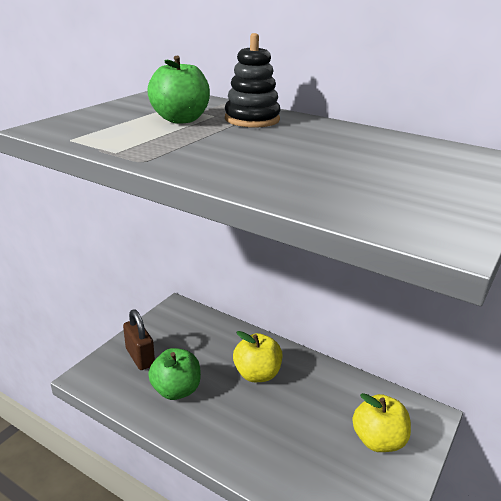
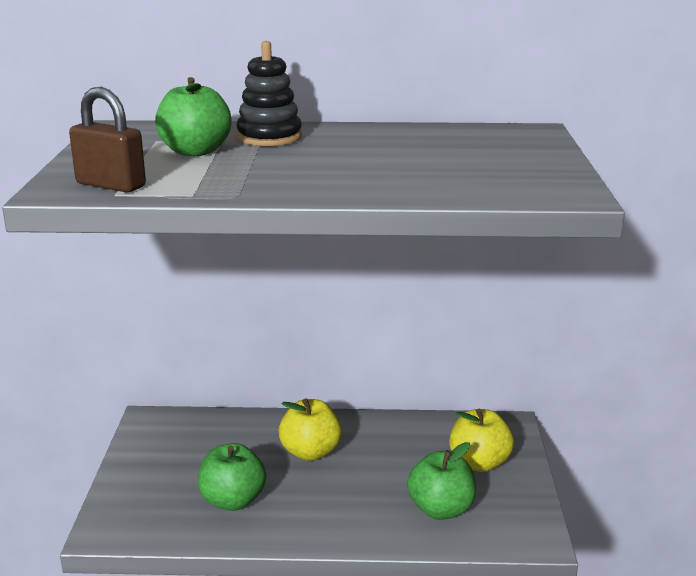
camera: 30 degrees left, 5 degrees down
(140, 357) = (154, 486): brown padlock -> brown padlock (110, 185)
(315, 469) = (441, 509): none -> green apple

